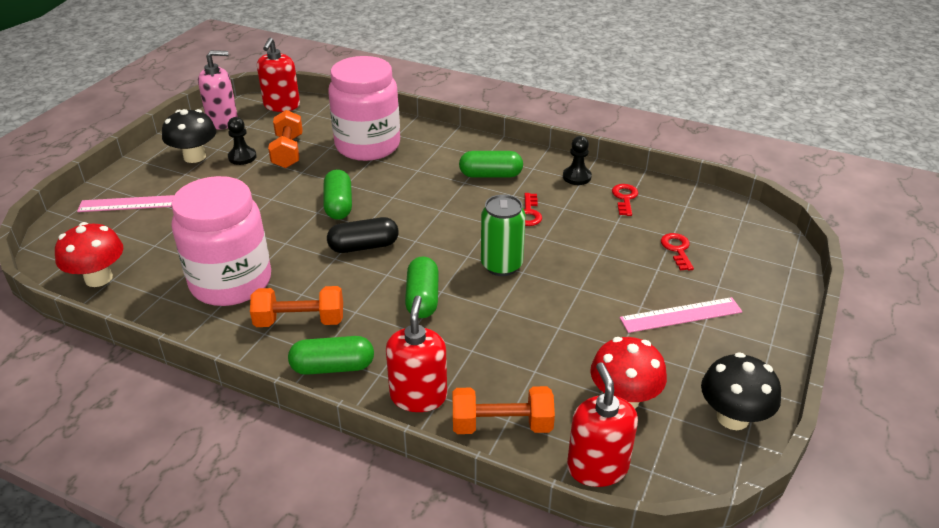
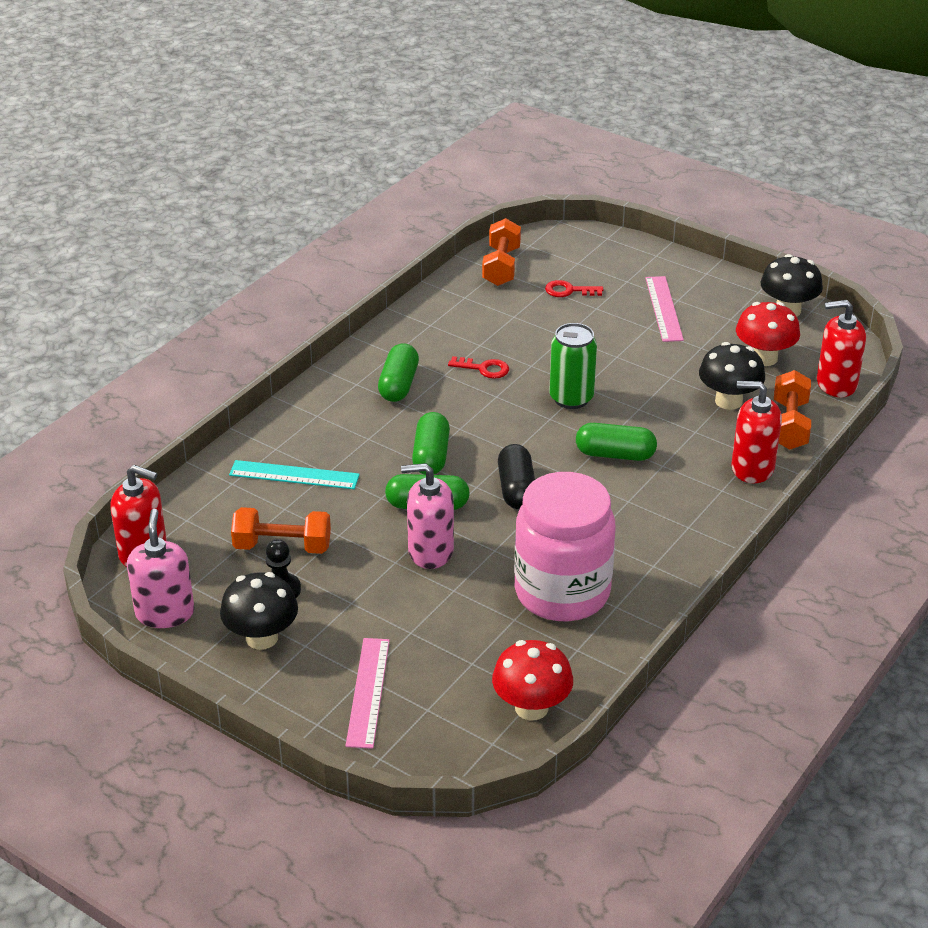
camera: 80 degrees left, 0 degrees up
(283, 212) = (430, 551): none -> pink soap dispenser
(300, 321) = (637, 540): orange dumbbell -> orange dumbbell (501, 267)
(333, 367) = (709, 519): green capsule -> green capsule (431, 456)
(368, 146) = (294, 475): pink jar -> turquoise ruler
(531, 373) = (728, 401): none -> black mushroom
(576, 177) = (423, 327): black pawn -> none
(624, 198) = (473, 304): red key -> none

